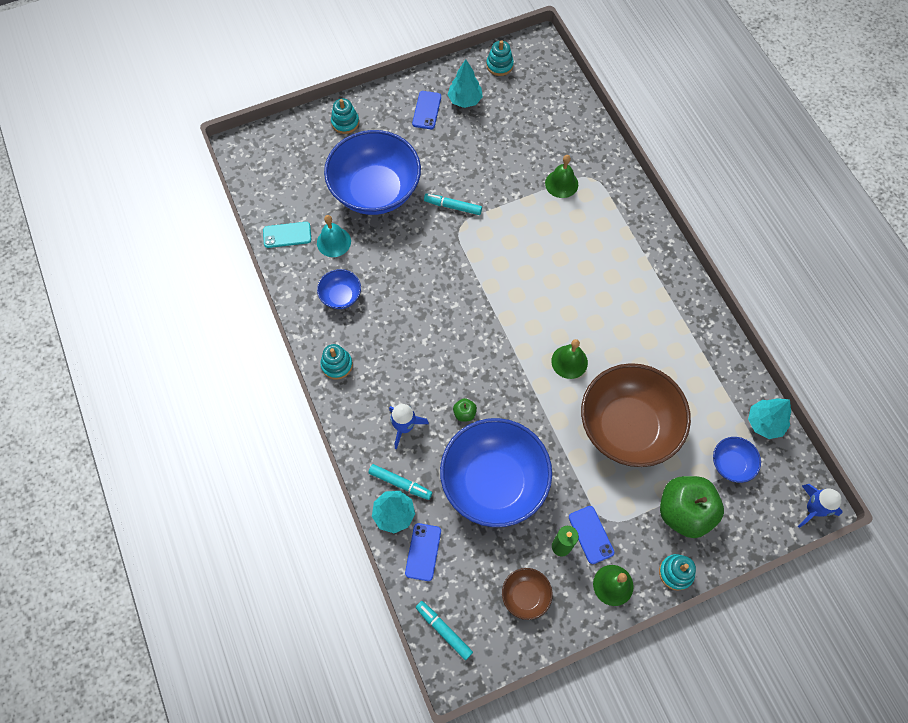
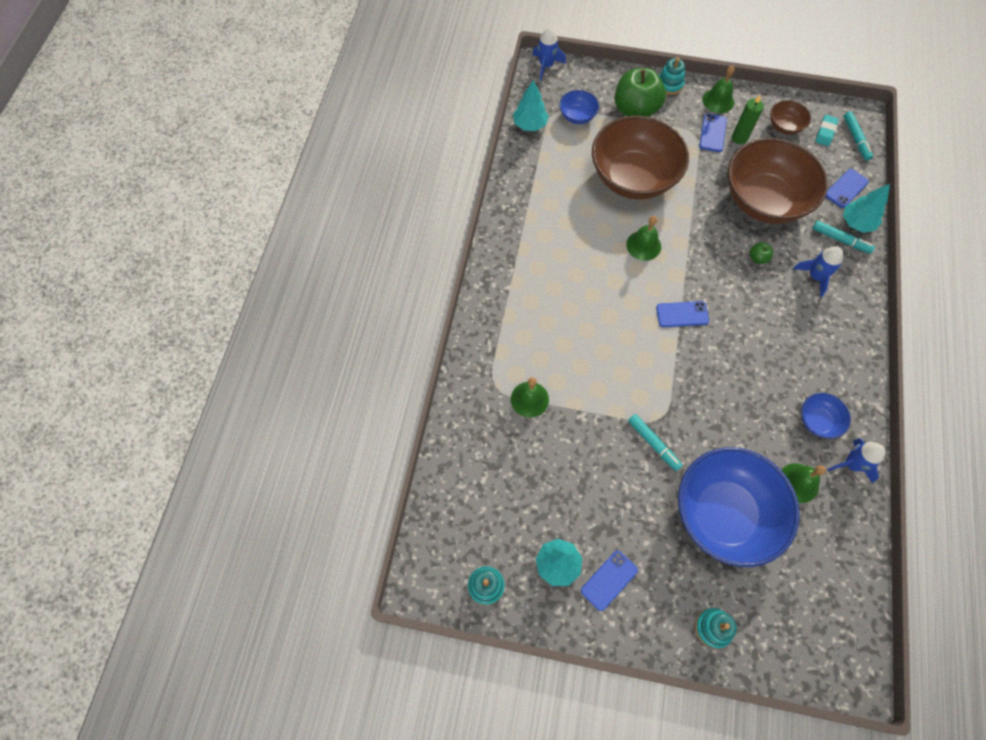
camera: 145 degrees left, 0 degrees up
(287, 235) = (846, 522): turquoise phone -> none
(300, 278) = (851, 464): none -> blue rocket
(334, 242) = (798, 482): turquoise bell -> green bell
(337, 365) = (851, 359): turquoise stacking toy -> none
(400, 483) = (840, 240): turquoise marker -> turquoise marker turned 150 degrees clockwise
(479, 617) = (825, 132): none -> turquoise eraser
(494, 482) = (763, 200): blue bowl -> brown bowl
(496, 318) = (682, 314): none -> blue phone

